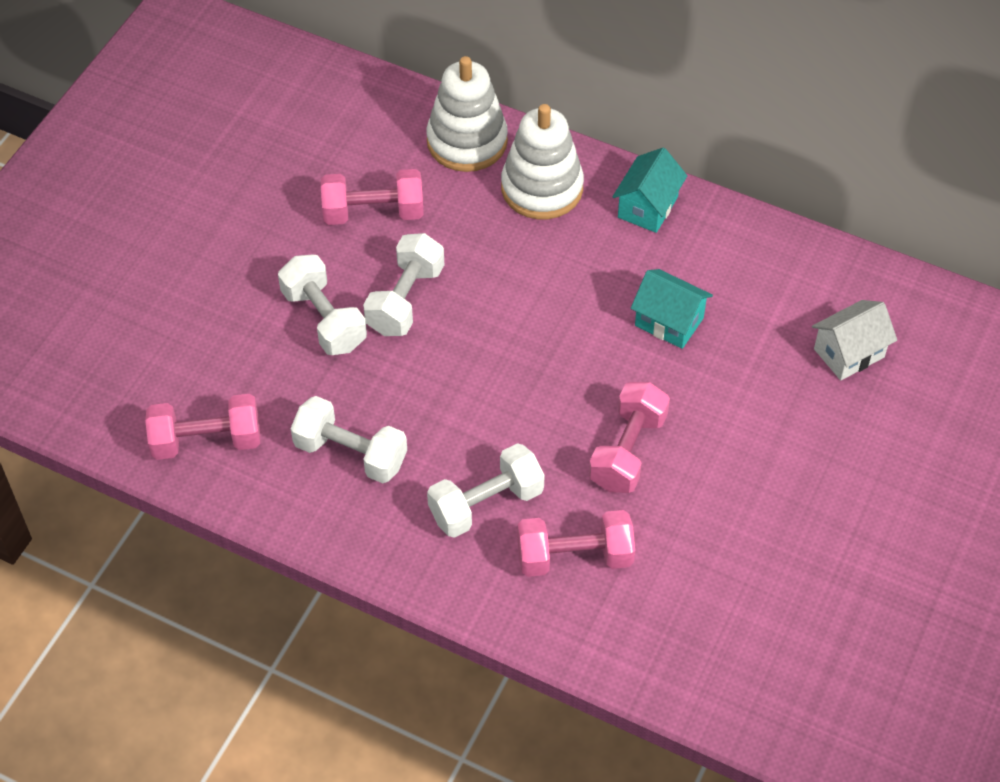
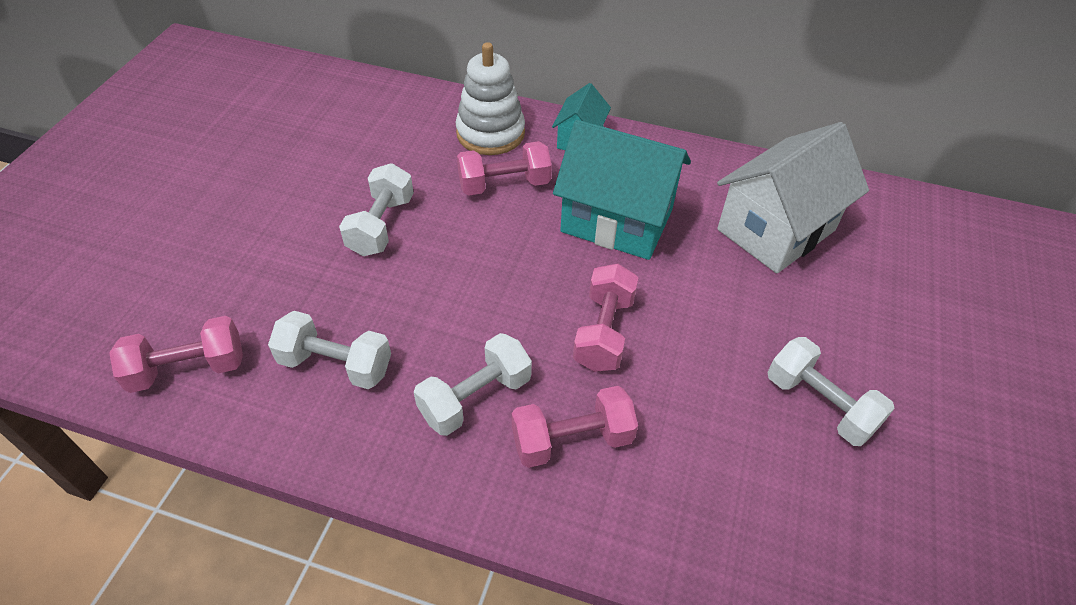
camera: 10 degrees left, 5 degrees down
(324, 319) = (307, 248): white dumbbell -> white dumbbell (819, 404)
(373, 213) = (349, 162): pink dumbbell -> pink dumbbell (504, 185)
(467, 141) = (424, 107): white stacking toy -> none
(669, 322) = (617, 221): turquoise house -> turquoise house, size x1.93
(849, 353) = (776, 230): white house -> white house, size x1.93

